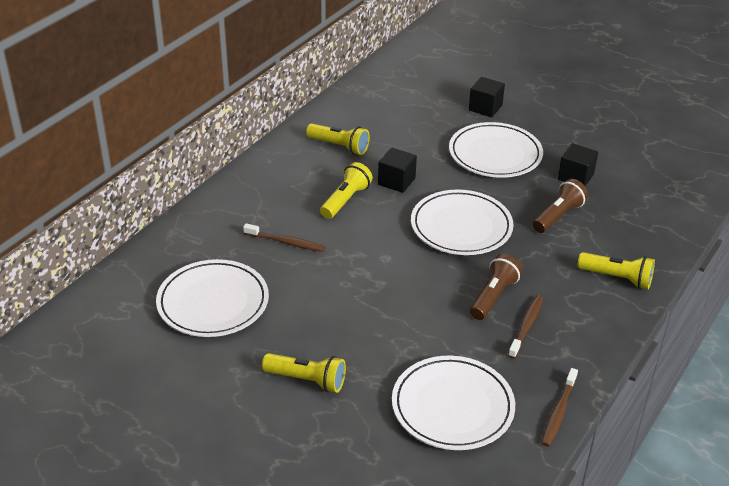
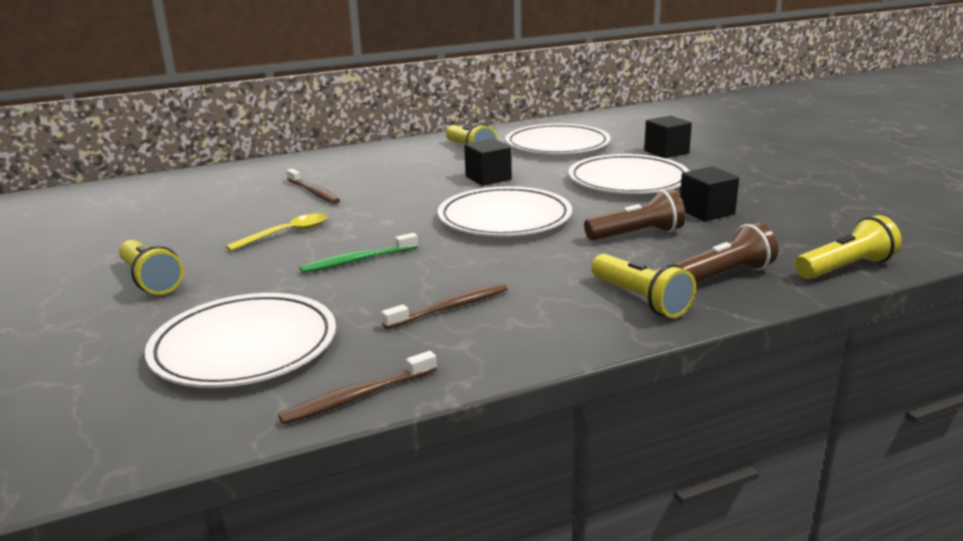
camera: 35 degrees right, 15 degrees down
(213, 302) = (182, 211): white plate -> white plate (557, 145)
(333, 297) = (286, 234): none -> yellow spoon
(345, 200) = (416, 180): yellow flashlight -> yellow flashlight (845, 268)
(419, 306) = (357, 260): none -> green toothbrush
(493, 296) = (452, 274): brown flashlight -> brown flashlight (723, 276)

